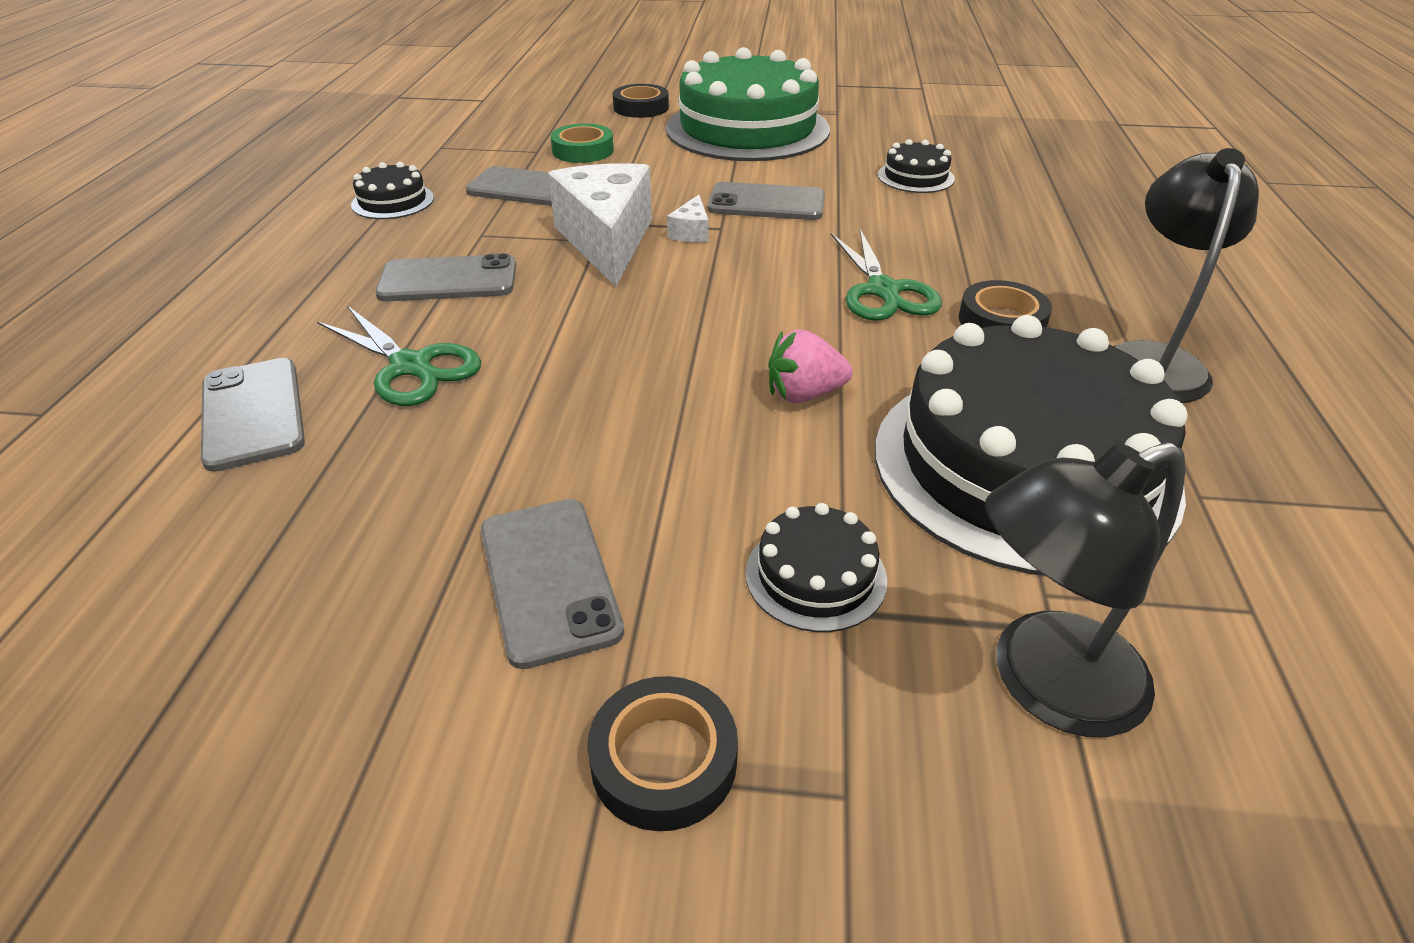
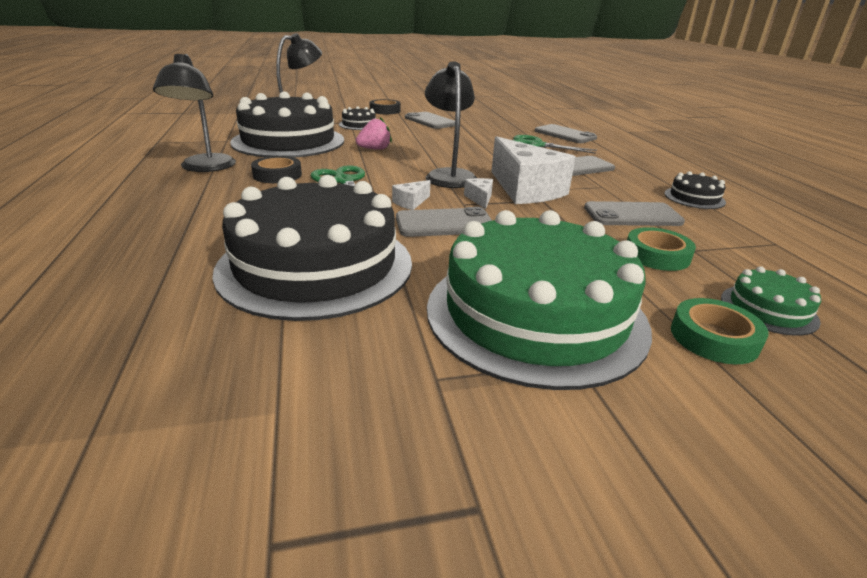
camera: 160 degrees right, 10 degrees down
(570, 113) = (768, 309): none -> green cake
(641, 107) = (714, 338): black tape -> green tape
(698, 285) = (449, 175): none -> black lamp
(791, 237) = (411, 202): none -> white cheese
(915, 177) = (316, 265): black cake -> black cake, size x2.41

